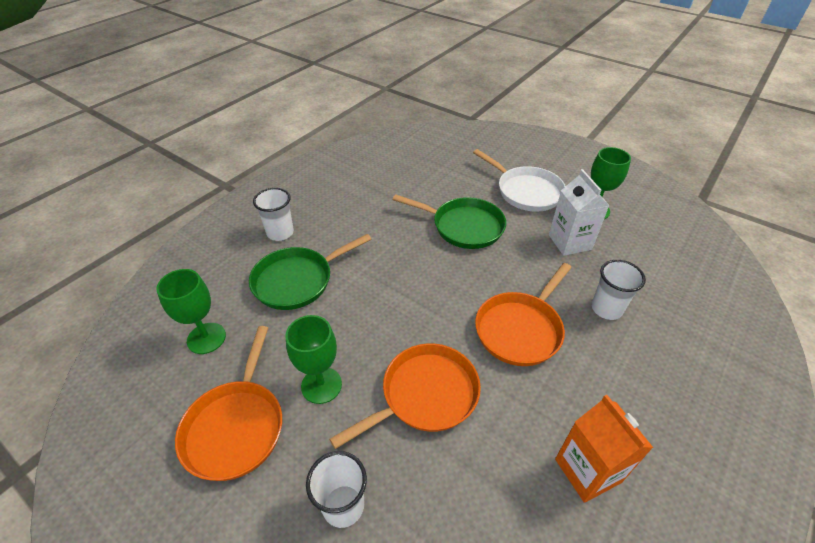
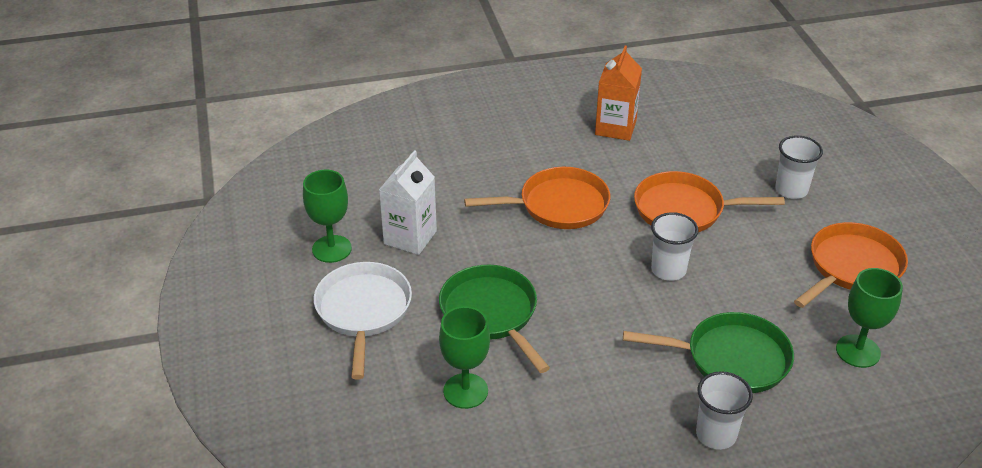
camera: 140 degrees left, 5 degrees down
(321, 385) = (764, 257): green goblet -> green goblet (465, 391)
(606, 309) = (468, 179): white cup -> white cup (668, 270)

